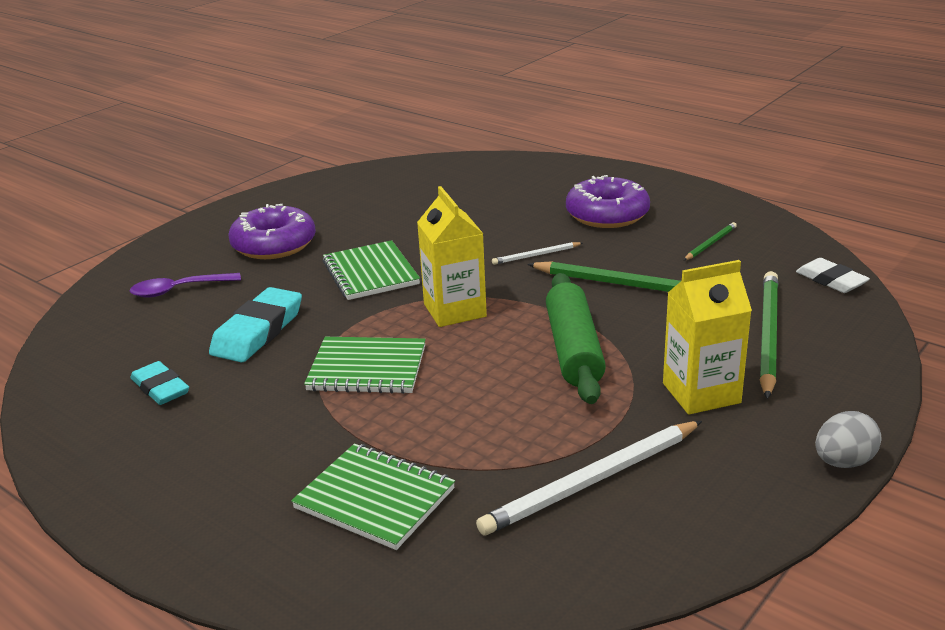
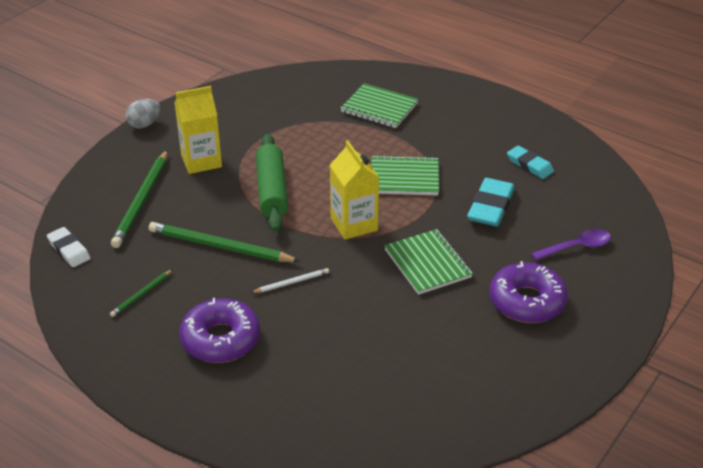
camera: 175 degrees right, 10 degrees up
(593, 481) = (272, 116): white pencil -> none

